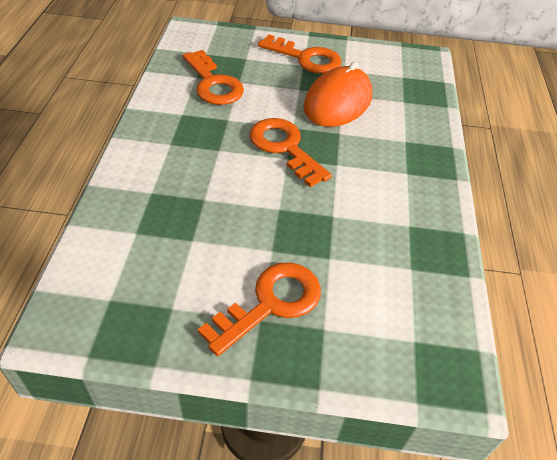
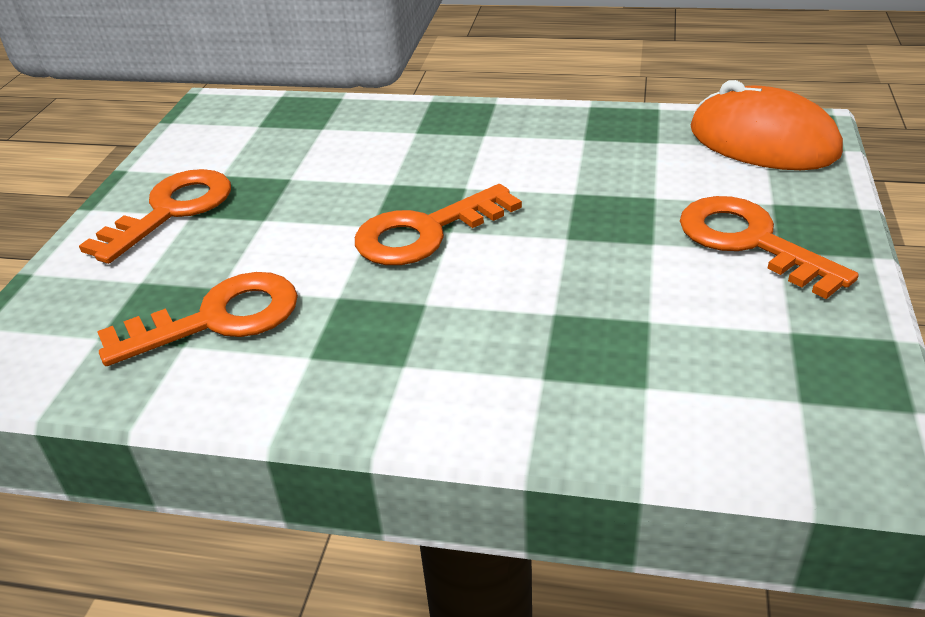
camera: 80 degrees left, 10 degrees down
(338, 102) = (312, 181): orange mouse -> orange mouse (763, 141)

